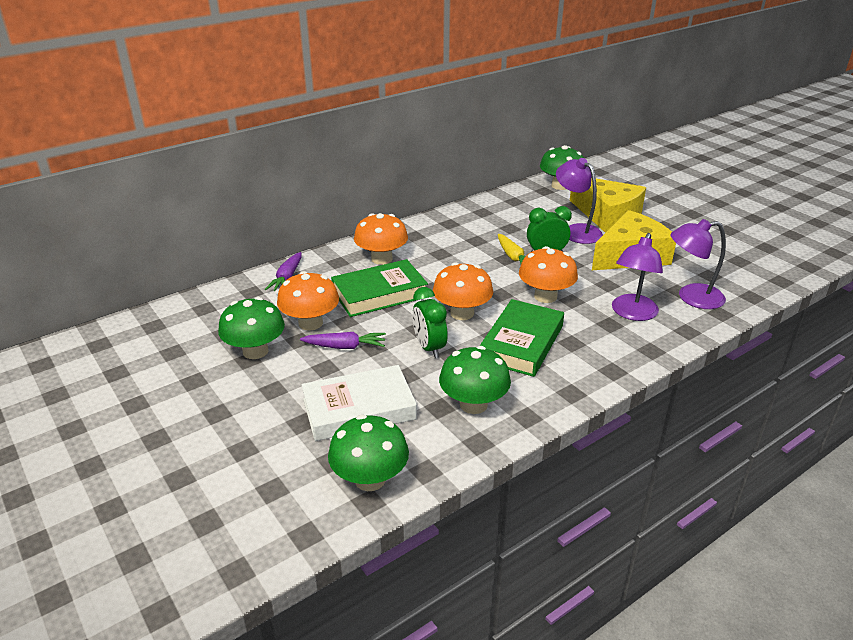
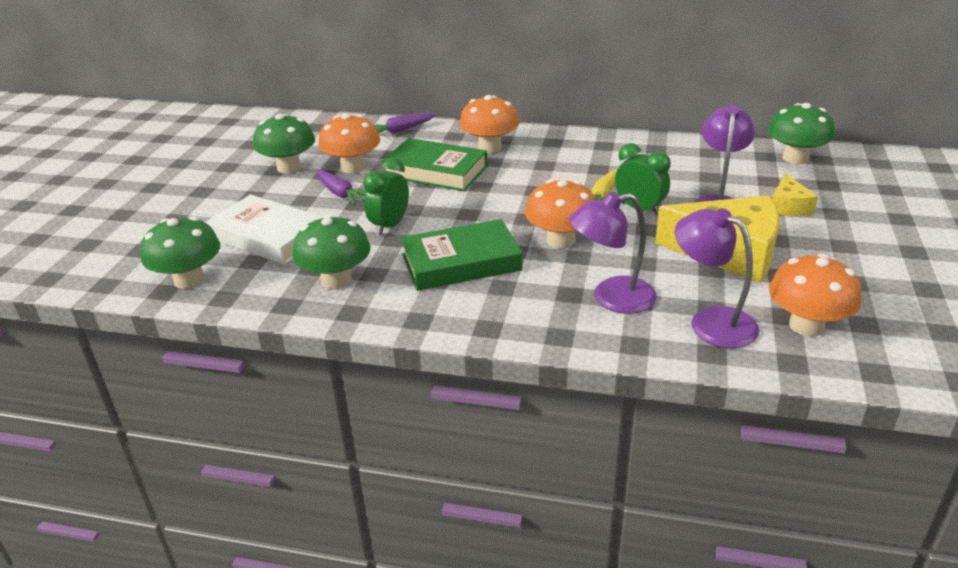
camera: 50 degrees right, 0 degrees up
(462, 313) = (464, 216): orange mushroom -> orange mushroom (806, 325)
(607, 216) = (788, 206): yellow cheese -> yellow cheese, size x0.50

